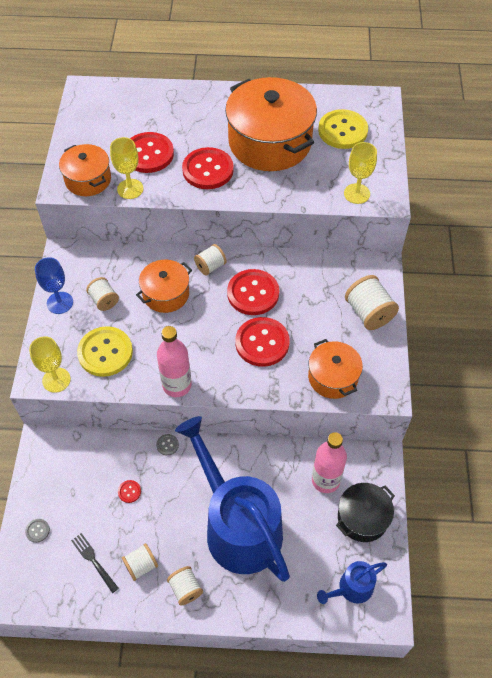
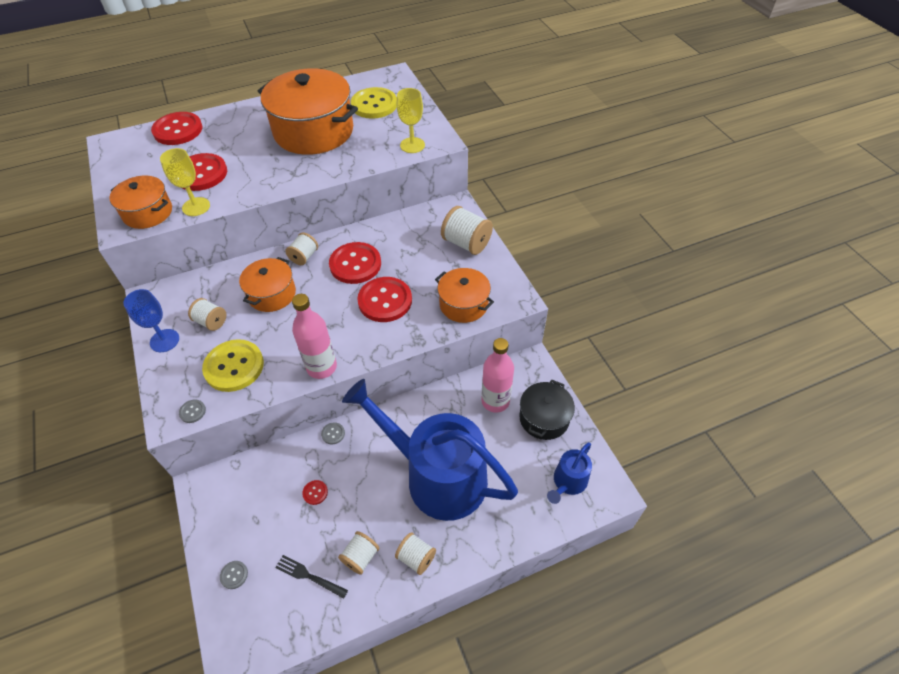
camera: 25 degrees left, 5 degrees down
(56, 380) = (192, 411): yellow goblet -> grey button
(208, 170) = (266, 169): red button -> red button (178, 130)

